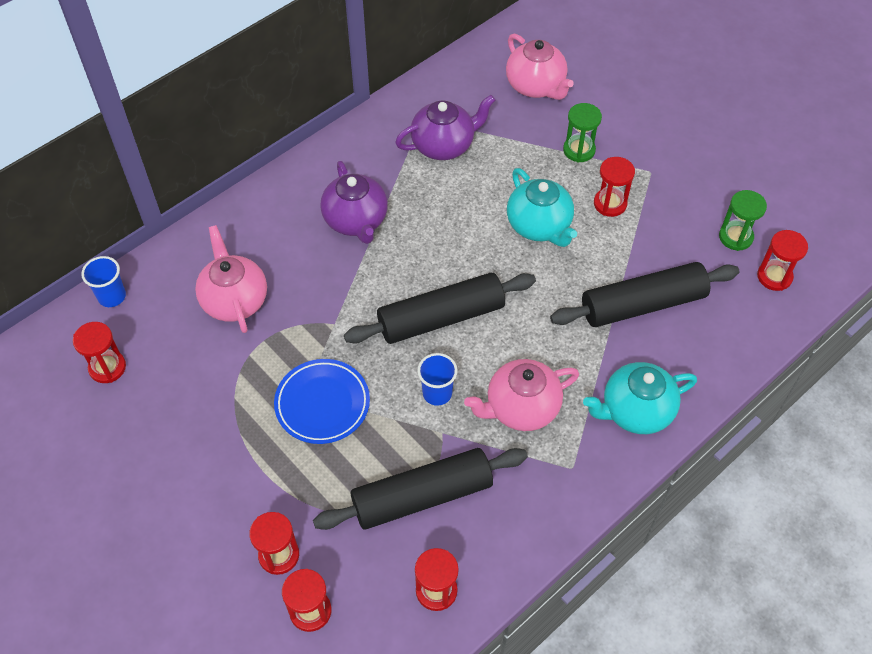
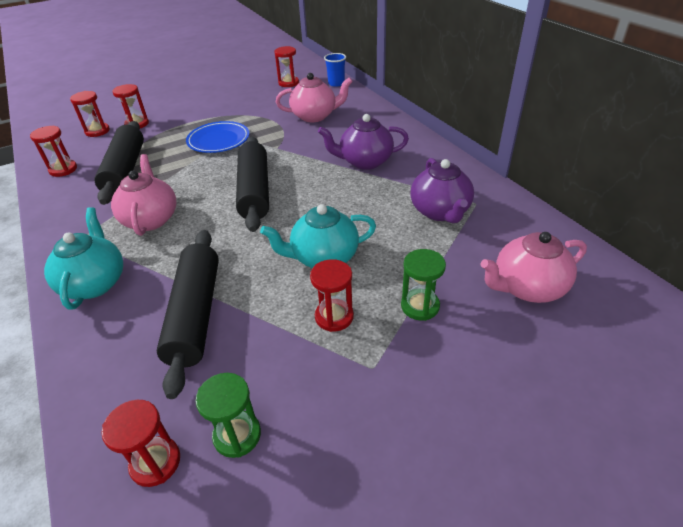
camera: 105 degrees right, 15 degrees down
(437, 393) = (193, 183): blue cup -> none

